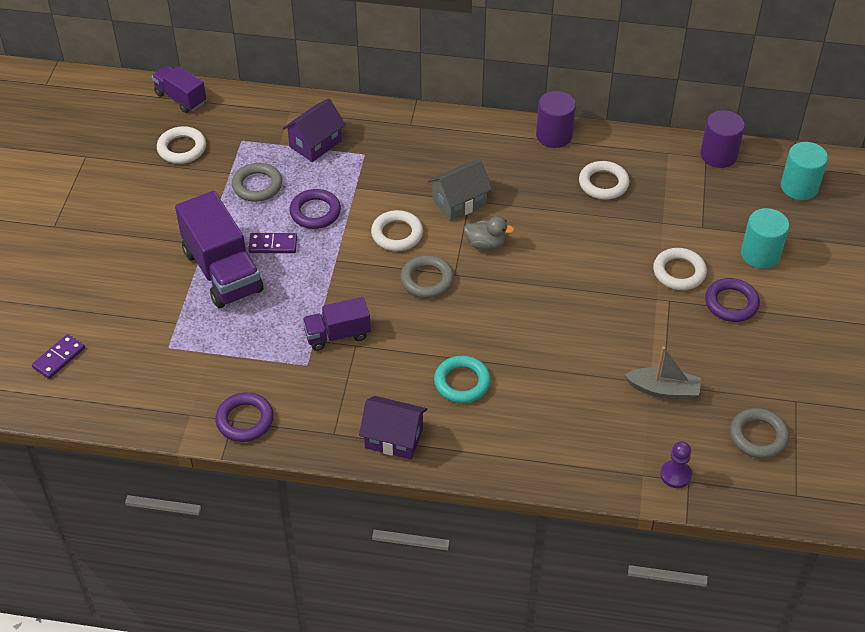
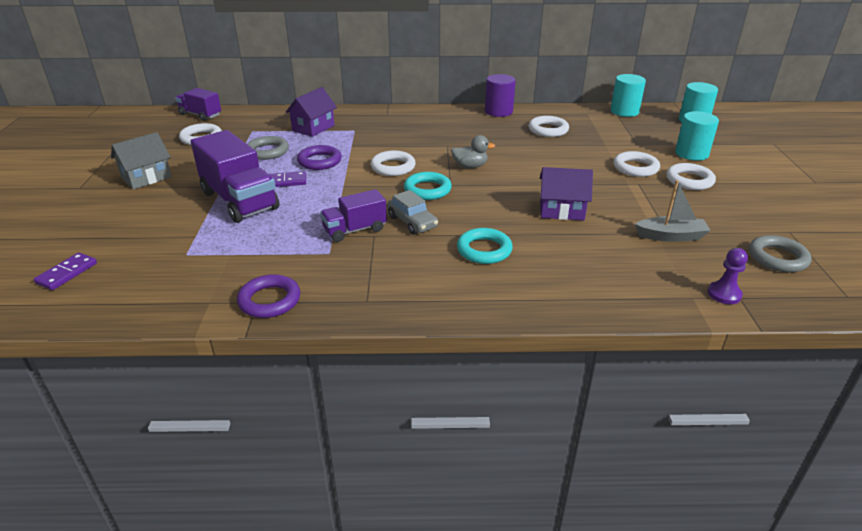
camera: 10 degrees left, 15 degrees down
(394, 438) = (431, 297): purple house -> purple house (561, 210)
(399, 331) = (412, 222): none -> grey car
(427, 280) = (427, 190): grey ring -> turquoise ring
(459, 202) = (439, 147): grey house -> grey house (146, 178)
(718, 155) = (624, 111): purple cylinder -> turquoise cylinder
(731, 303) = (689, 180): purple ring -> white ring

